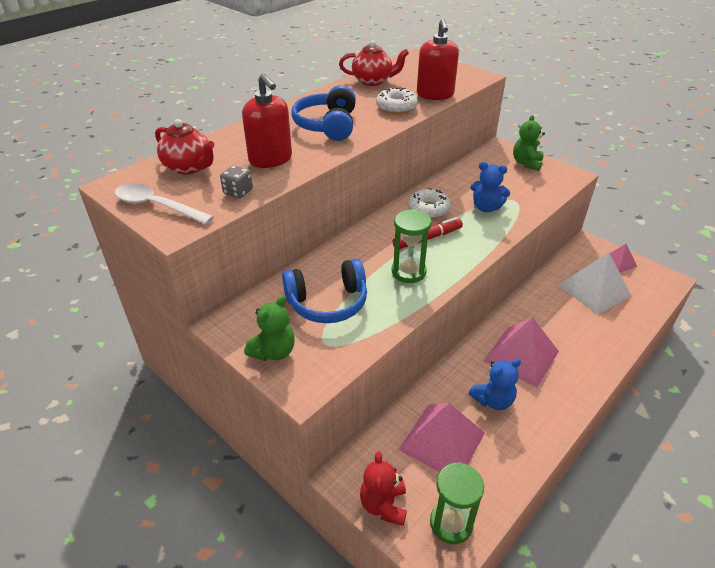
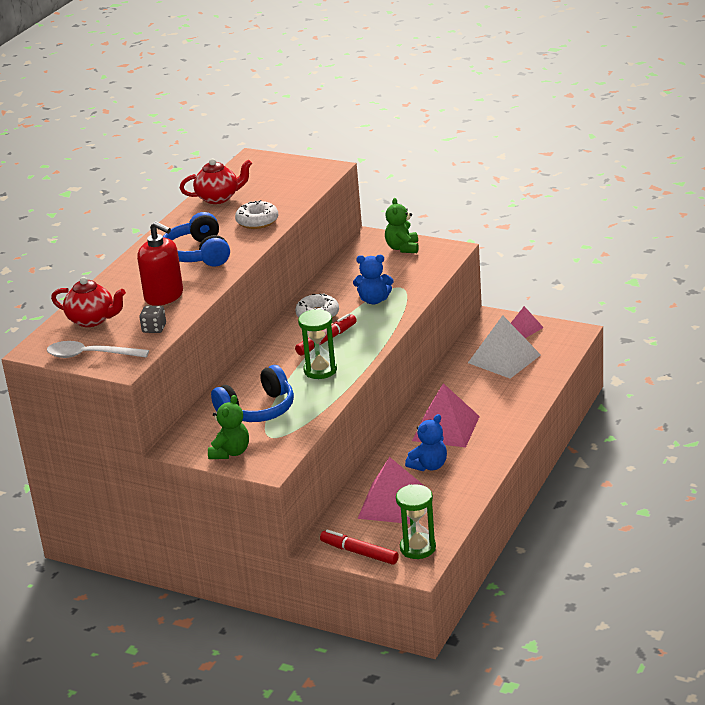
camera: 15 degrees left, 10 degrees down
(383, 505) = (359, 553): red teddy bear -> red marker
(435, 95) = (290, 199): red soap dispenser -> none

